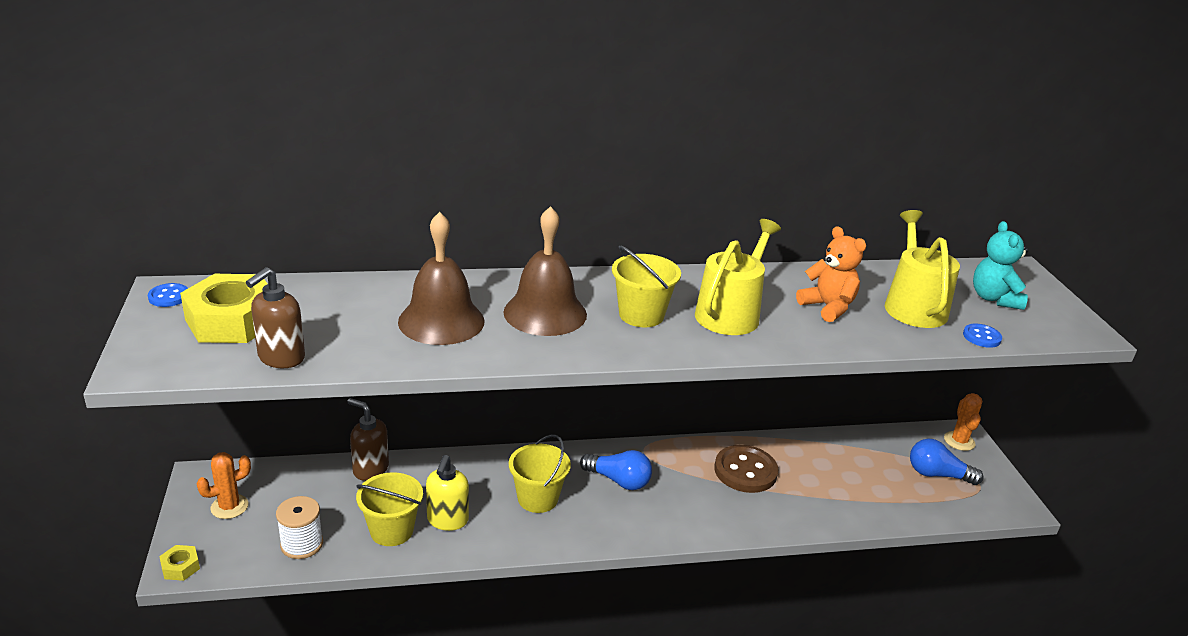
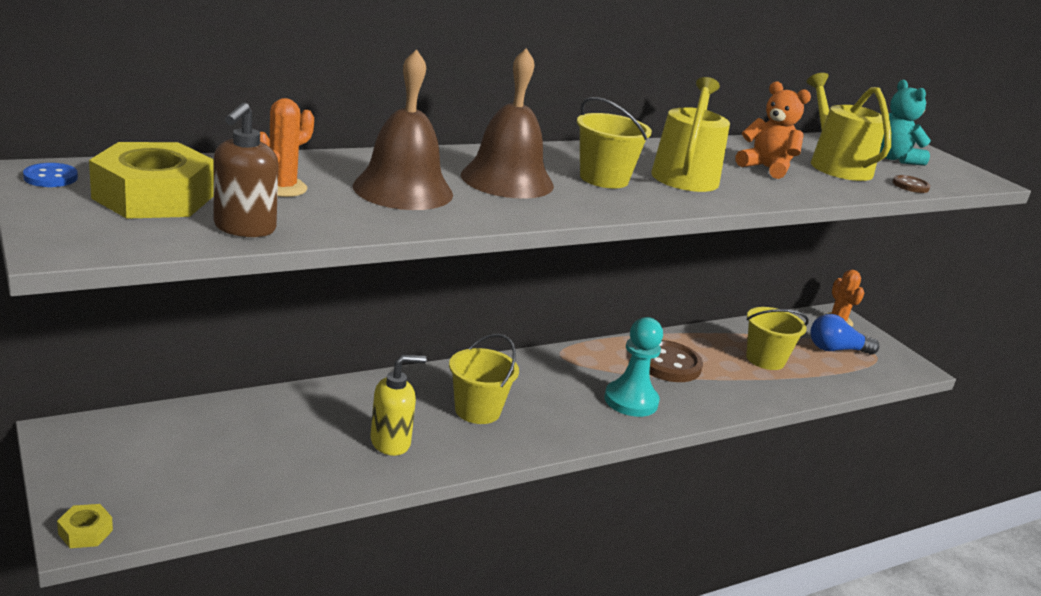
camera: 20 degrees left, 5 degrees down
(229, 507) = (117, 460): orange cactus -> orange cactus (282, 188)
(302, 544) = (231, 487): white spool -> none
(370, 469) = (273, 403): brown soap dispenser -> none
(391, 530) = (332, 460): yellow bucket -> yellow bucket (765, 359)
(447, 520) = (391, 442): yellow soap dispenser -> yellow soap dispenser turned 105 degrees counterclockwise
(619, 480) = (551, 385): blue light bulb -> none
(686, 506) = (631, 401): none -> turquoise pawn
(981, 337) = (910, 186): blue button -> brown button

